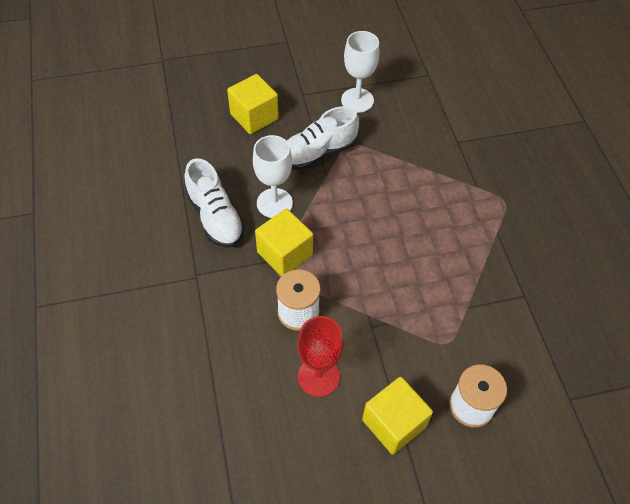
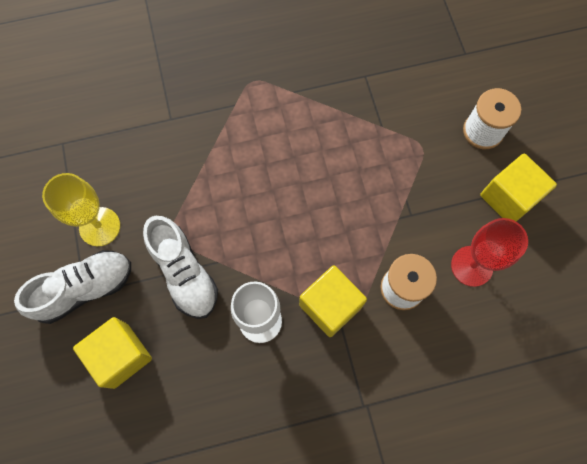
camera: 90 degrees left, 15 degrees up
(215, 217) = (282, 391): white shoe -> white shoe (85, 289)
(357, 100) = (99, 226): white goblet -> yellow goblet

